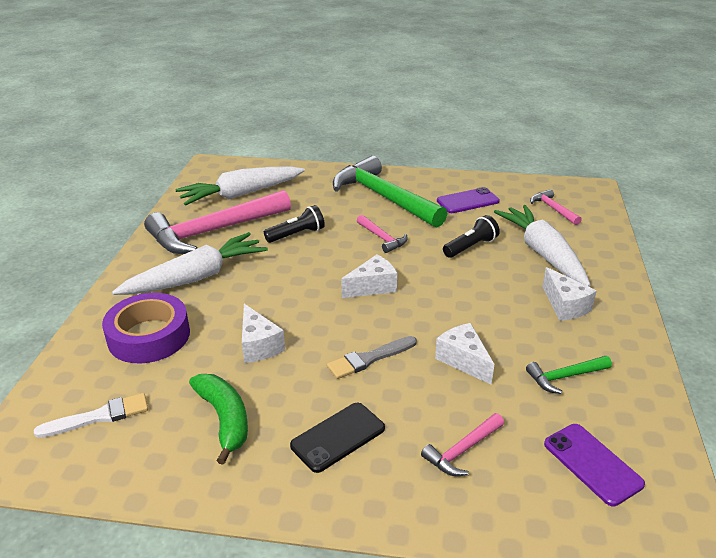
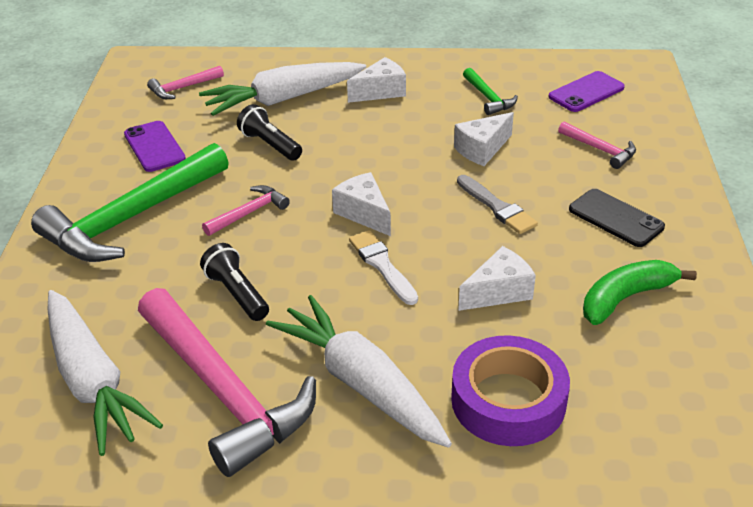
camera: 95 degrees left, 5 degrees up
(99, 417) = (667, 405): white brush -> white brush (382, 265)

